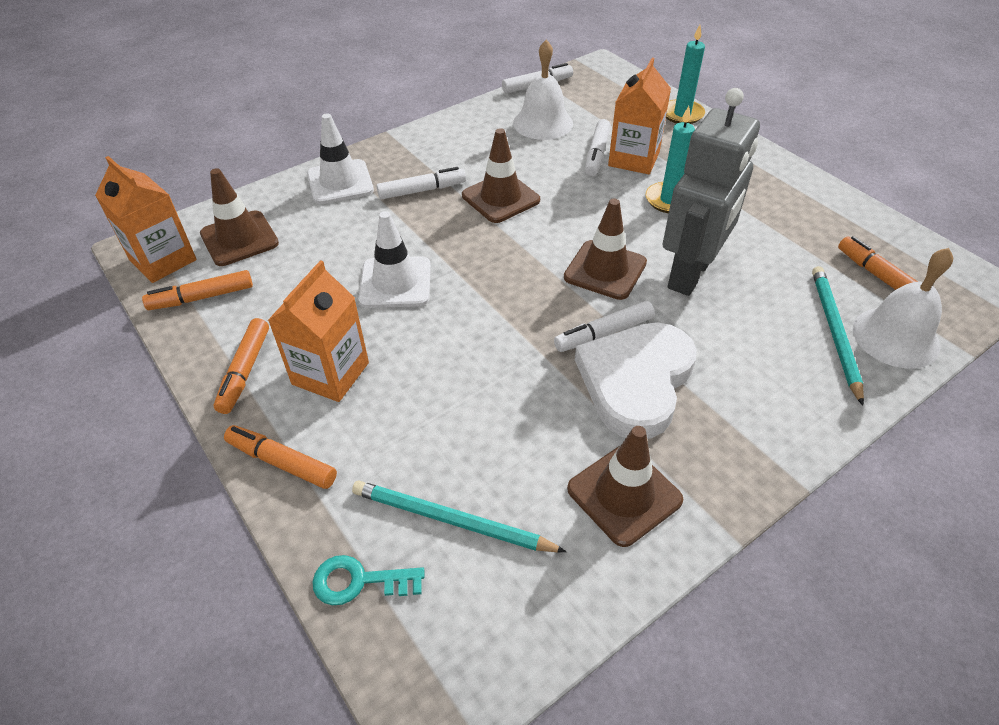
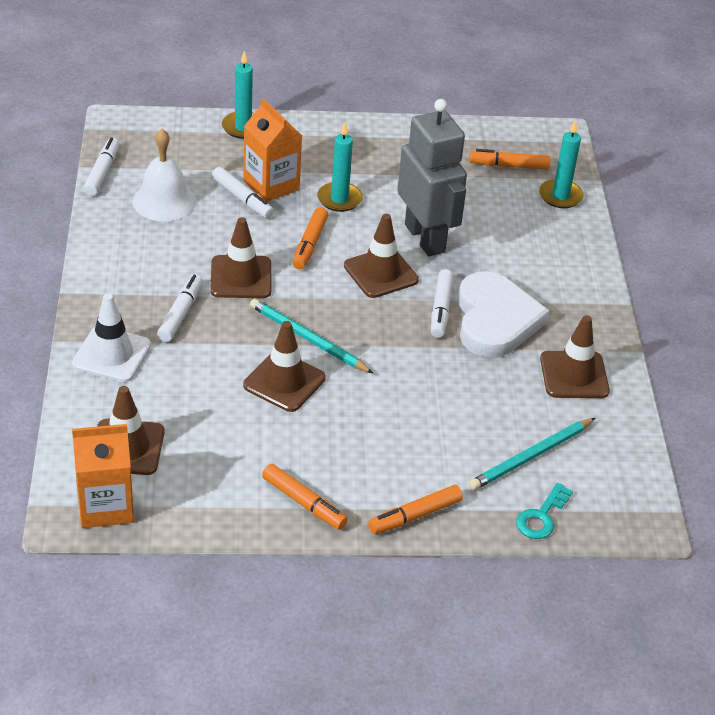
camera: 60 degrees left, 5 degrees down
(202, 297) = (187, 498): orange marker -> orange marker (310, 244)
(330, 373) = (351, 458): orange carton -> none
(395, 283) = (284, 382): white traffic cone -> brown traffic cone
(636, 381) = (495, 320): white heart -> white heart turned 150 degrees counterclockwise
(834, 332) = (534, 216): turquoise pencil -> turquoise pencil (308, 339)
(896, 337) = (560, 196): white bell -> turquoise candle

